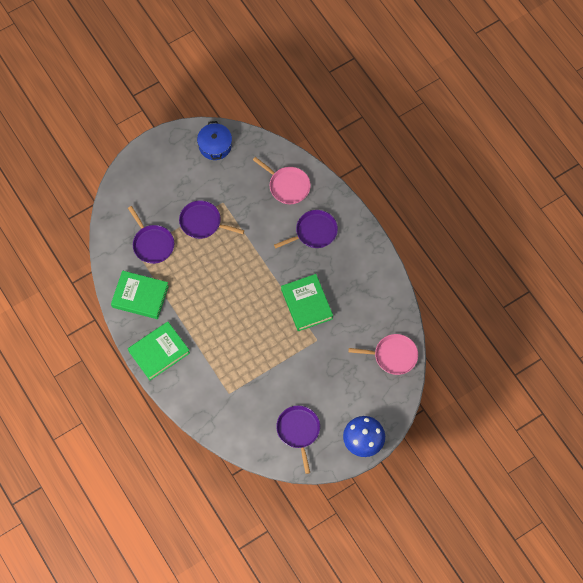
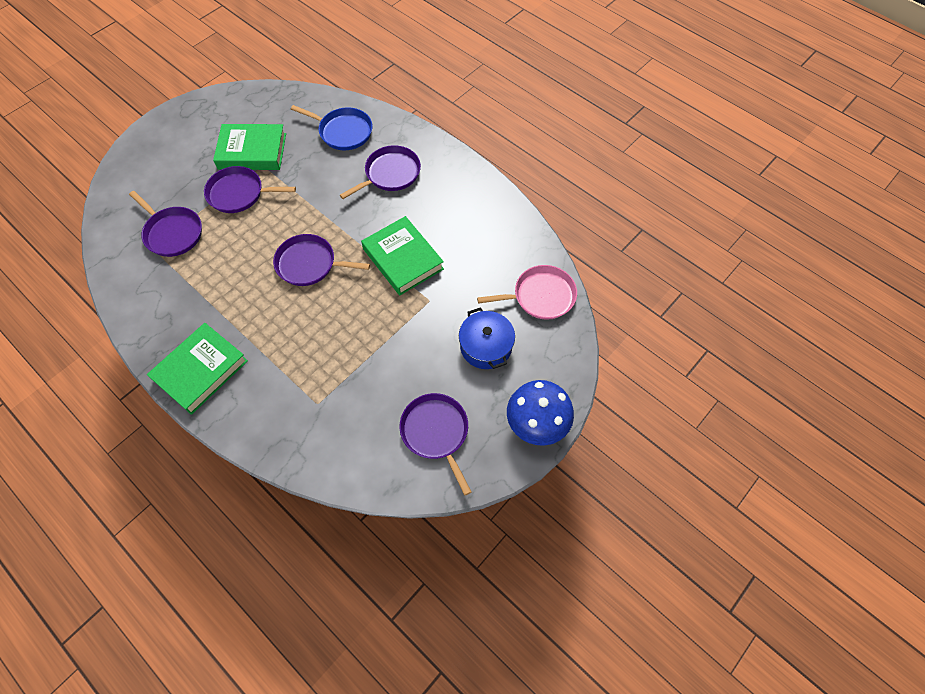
camera: 15 degrees left, 5 degrees down
(140, 296) = (163, 302): green book -> green book (252, 151)
(215, 146) = (241, 109): blue pot -> blue pot (486, 346)
(242, 292) = (309, 264): none -> purple pan
(287, 186) = (343, 132): pink pan -> blue pan

